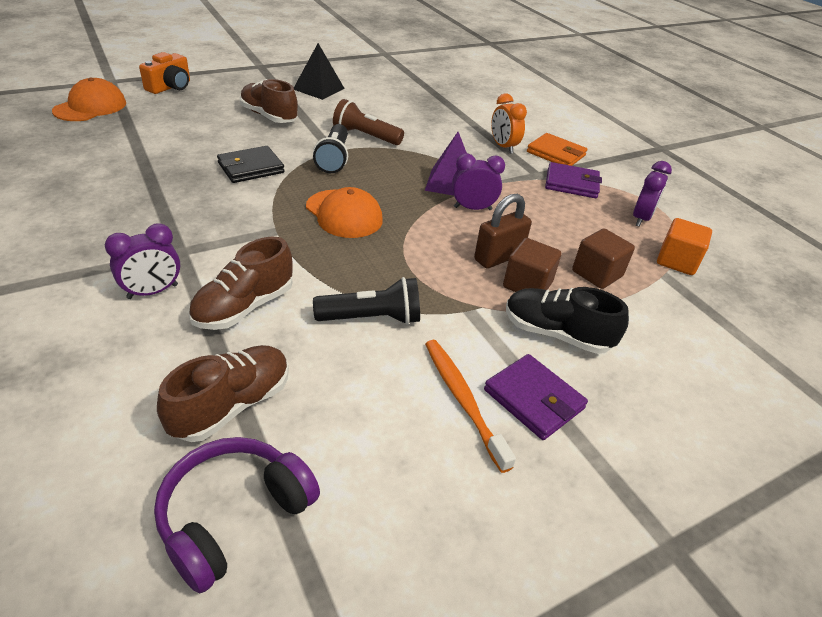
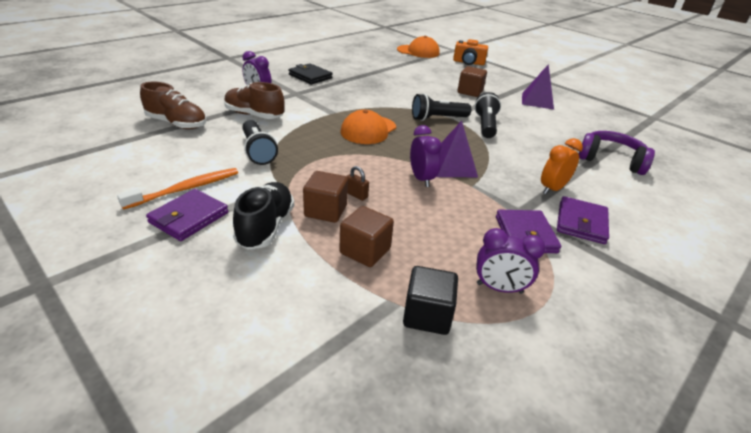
camera: 75 degrees right, 5 degrees down
(234, 516) = (106, 135): purple headphones -> purple headphones (611, 160)
(251, 168) = (397, 96): black wallet -> black wallet (310, 76)
(269, 116) = (470, 92): brown shoe -> brown cube
(319, 88) = (537, 101): black pyramid -> purple pyramid
(365, 136) = (485, 125): brown flashlight -> black flashlight
(498, 257) = (356, 195): brown padlock -> brown padlock, size x0.53
(556, 154) = (581, 223): orange wallet -> purple wallet
(677, 261) = (427, 315): orange cube -> black cube

